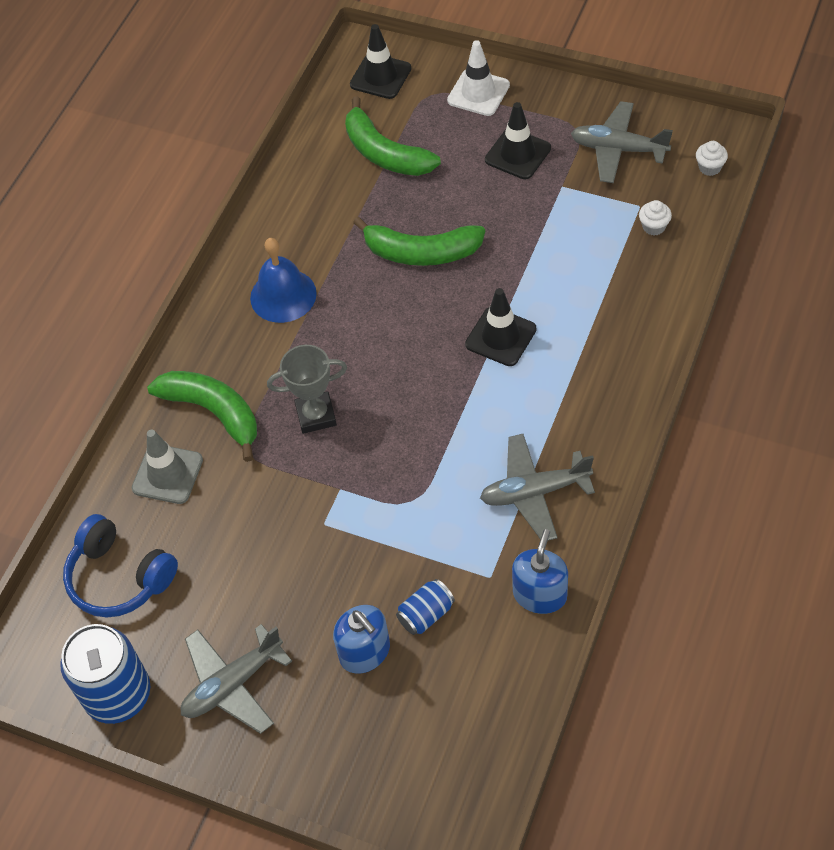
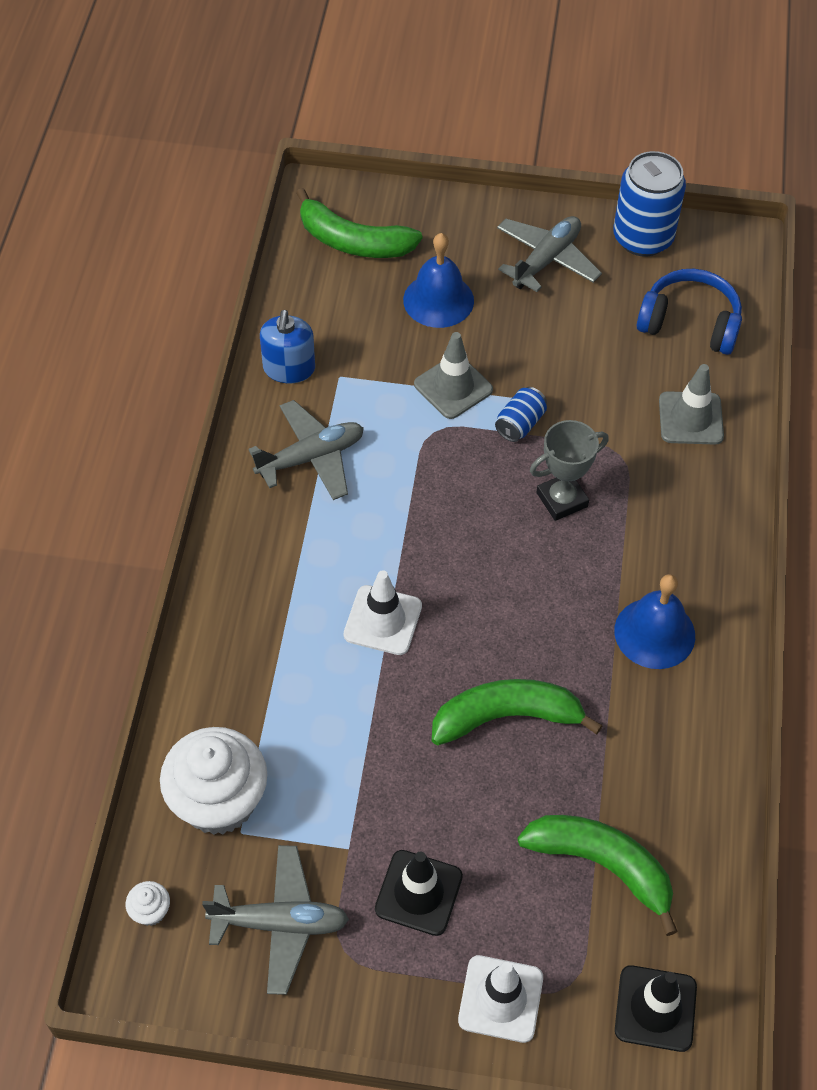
camera: 160 degrees right, 0 degrees up
(214, 412) = (673, 486): green banana -> green banana (353, 241)
(365, 652) = (438, 300): blue soap dispenser -> blue bell
(379, 545) = (453, 387): none -> grey traffic cone
(426, 614) = (391, 337): blue can -> blue can (520, 424)
(500, 337) = (383, 620): black traffic cone -> white traffic cone
(654, 227) = (219, 801): white cupcake -> white cupcake, size x2.46

